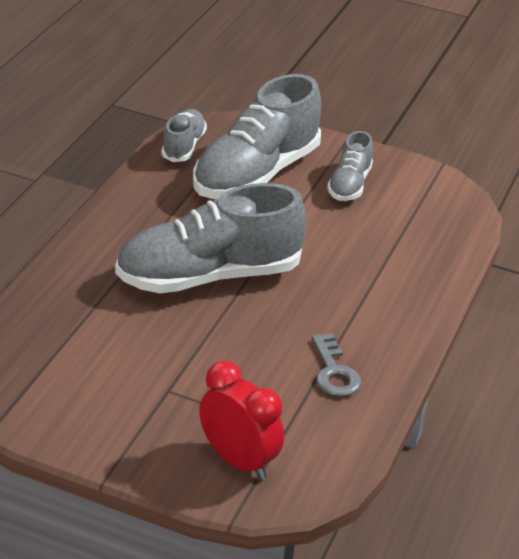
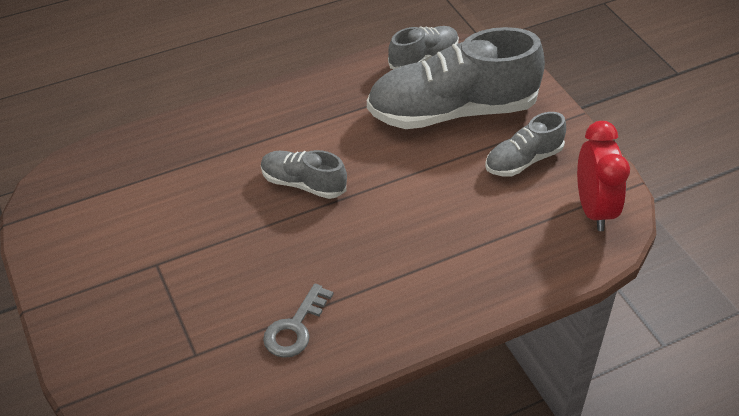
camera: 45 degrees right, 10 degrees up
(209, 277) = (303, 184): grey shoe -> grey shoe, size x0.50
(238, 461) = (129, 357): red clock -> red clock (593, 209)

